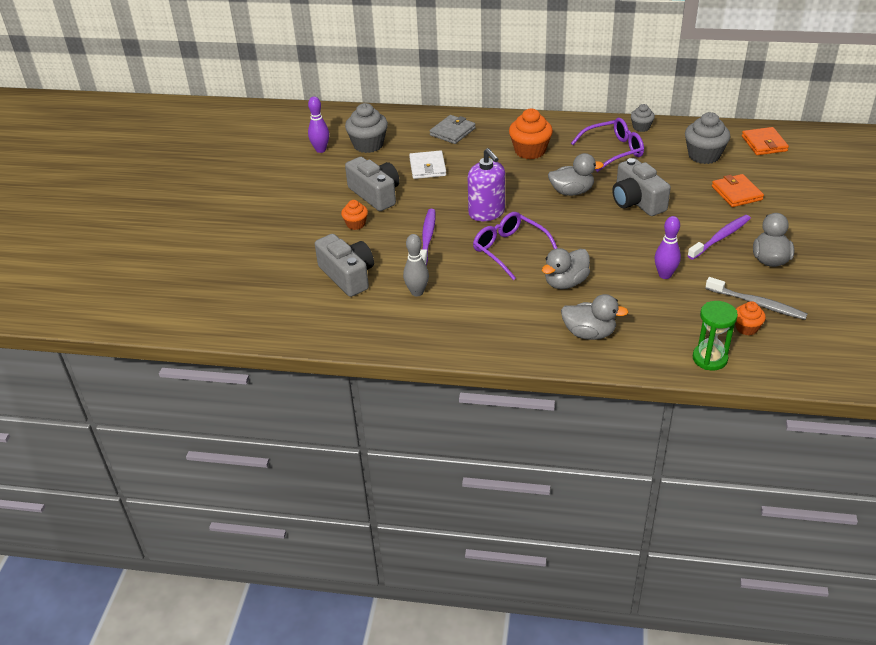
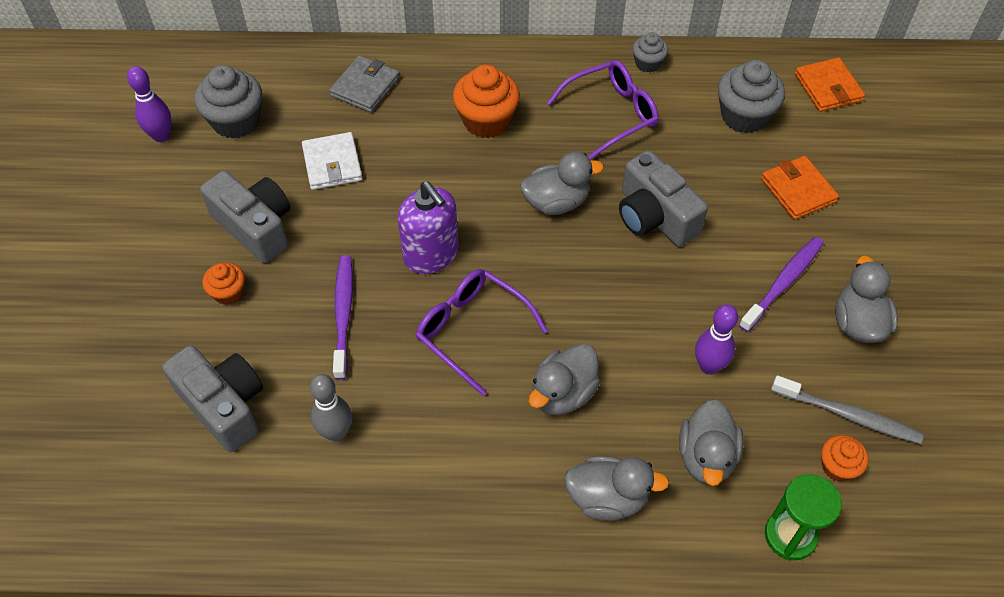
camera: 10 degrees left, 15 degrees up
(657, 318) = (706, 457): none -> grey duck

